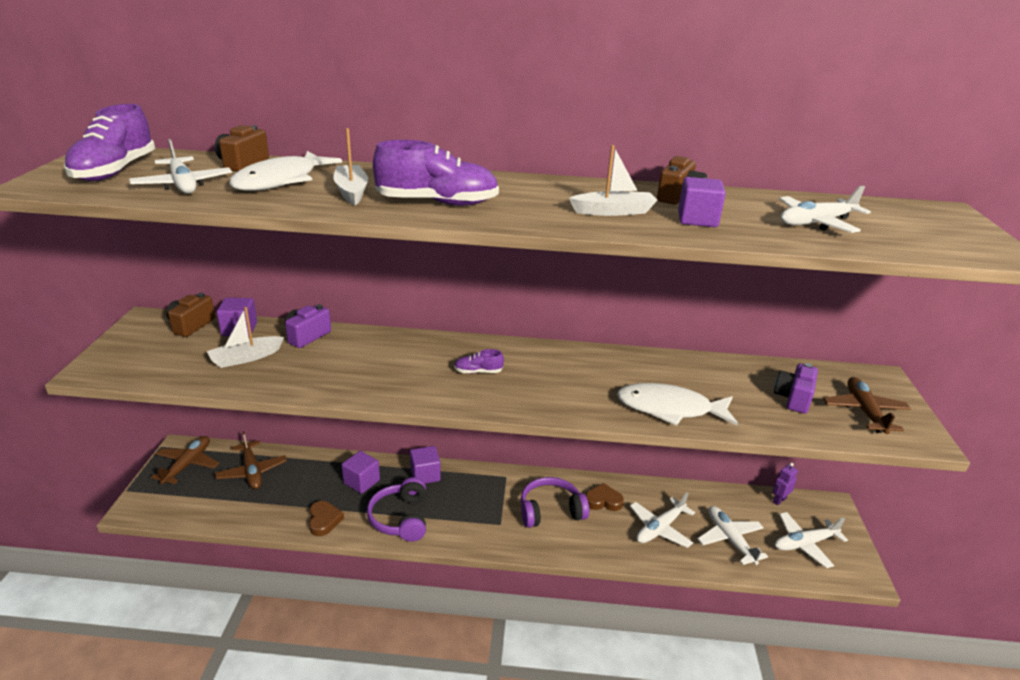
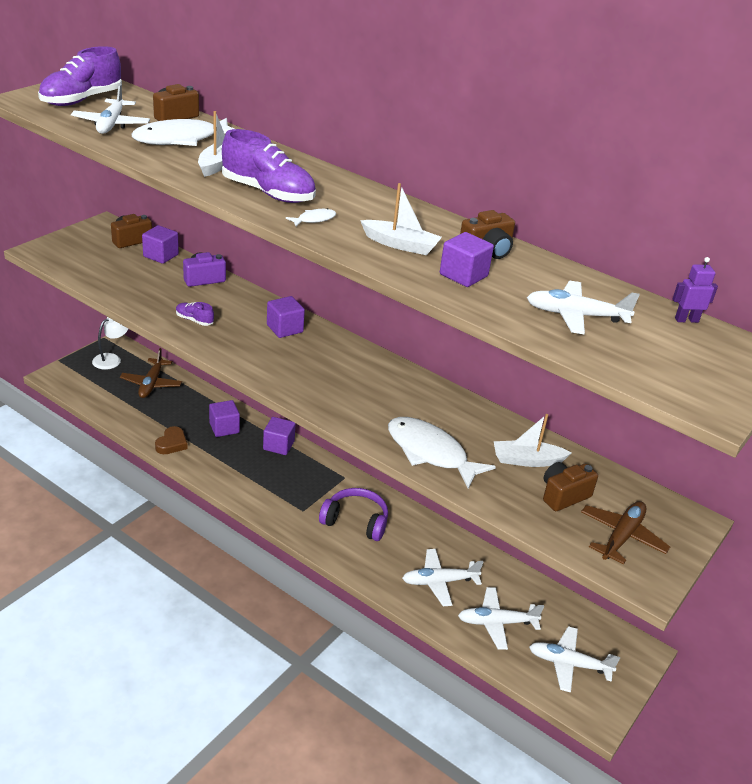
camera: 30 degrees right, 5 degrees up
(188, 464) = (111, 359): brown plane -> white lamp
(246, 358) = (144, 280): white boat -> white boat (527, 460)
(401, 518) = (229, 469): purple headphones -> none
(432, 353) = (284, 328): none -> purple cube
(478, 372) = (304, 358): purple shoe -> purple shoe (194, 320)
(513, 213) = (314, 219): none -> white fish
(603, 501) = (411, 536): brown heart -> none
(730, 539) = (496, 623): white plane -> white plane turned 105 degrees counterclockwise
(779, 500) = (588, 618): purple robot -> purple robot (686, 320)
(793, 398) = (563, 495): purple camera -> brown camera

